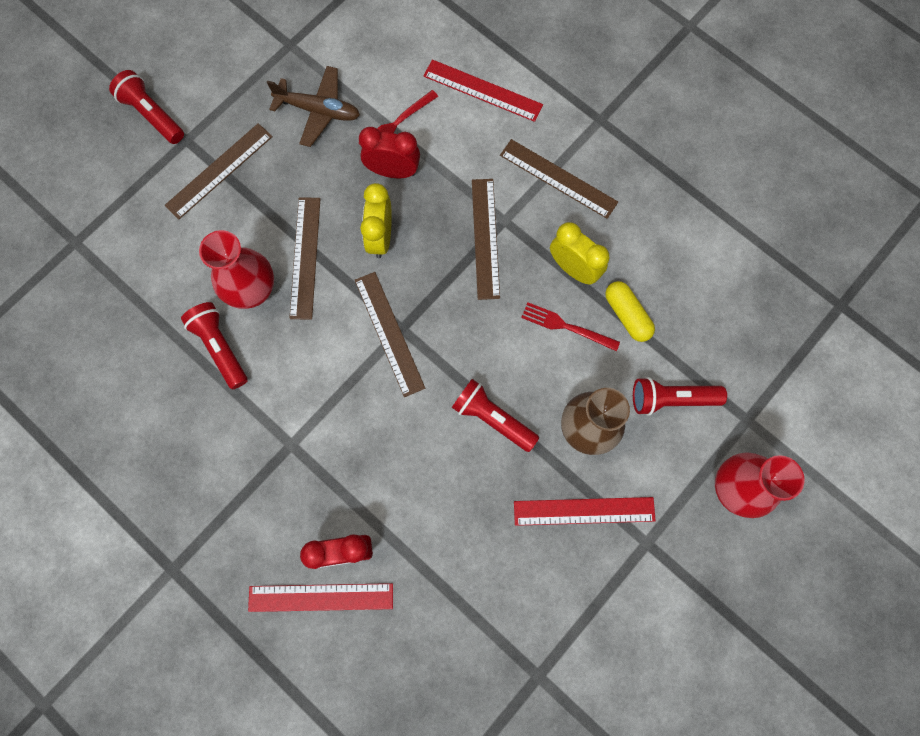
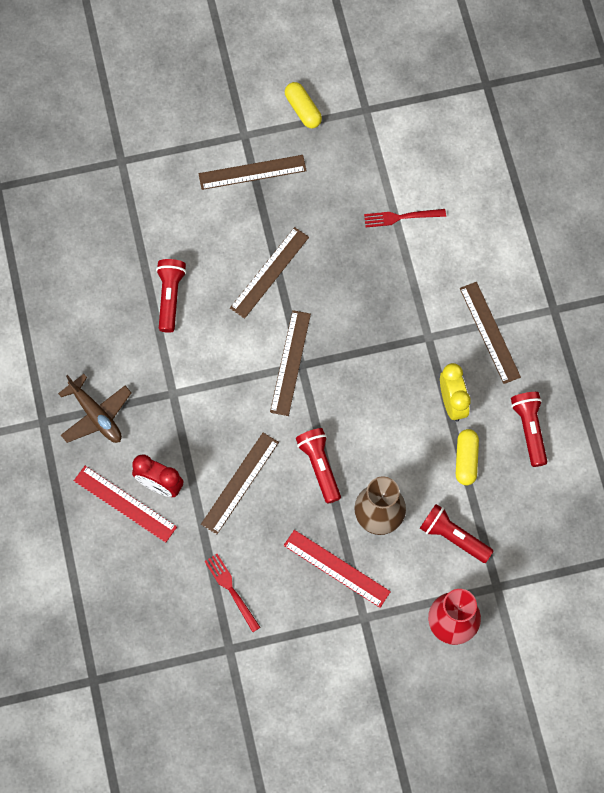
camera: 35 degrees right, 5 degrees down
(152, 115) = (233, 102): red flashlight -> red flashlight (529, 429)
(228, 81) = (303, 110): none -> yellow capsule
(253, 291) = (218, 272): red vase -> none
(318, 111) = (352, 172): brown plane -> brown plane (96, 415)
(380, 237) = (331, 292): yellow clock -> none
(393, 171) = (374, 250): red clock -> none
(483, 90) = (482, 232): red ruler -> none
(485, 238) = (405, 340): brown ruler -> brown ruler (240, 483)
(565, 326) = (416, 439): red fork -> red fork (230, 589)

